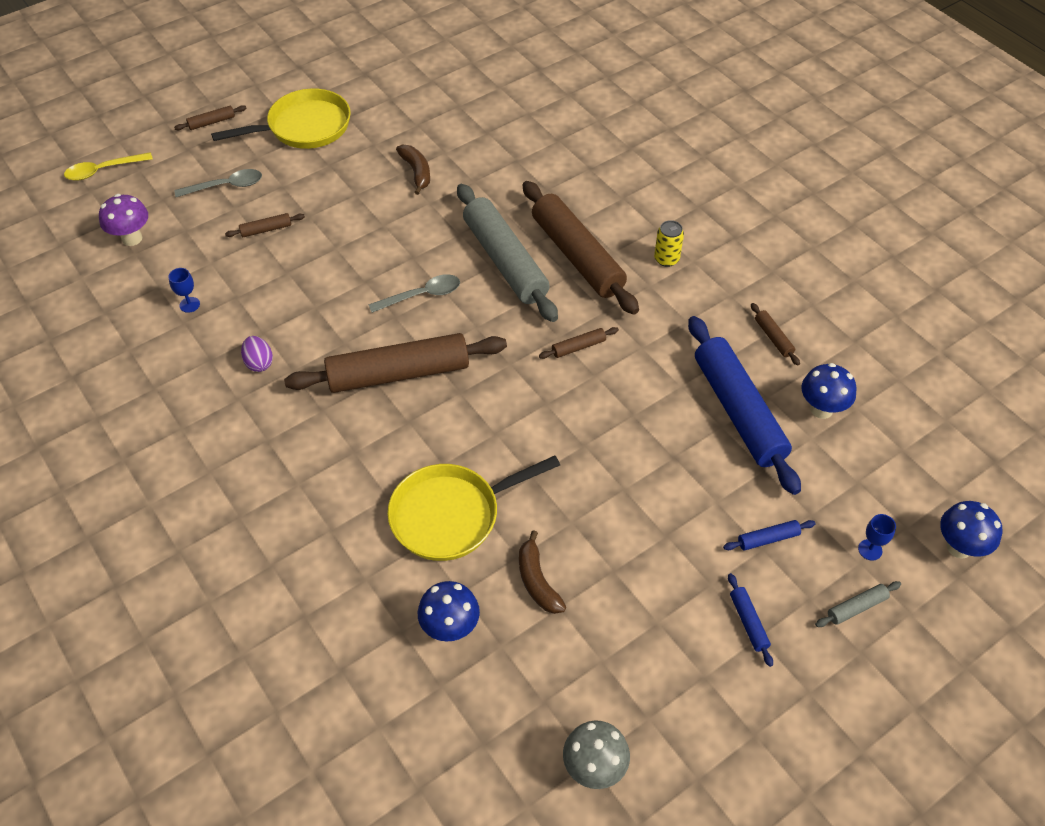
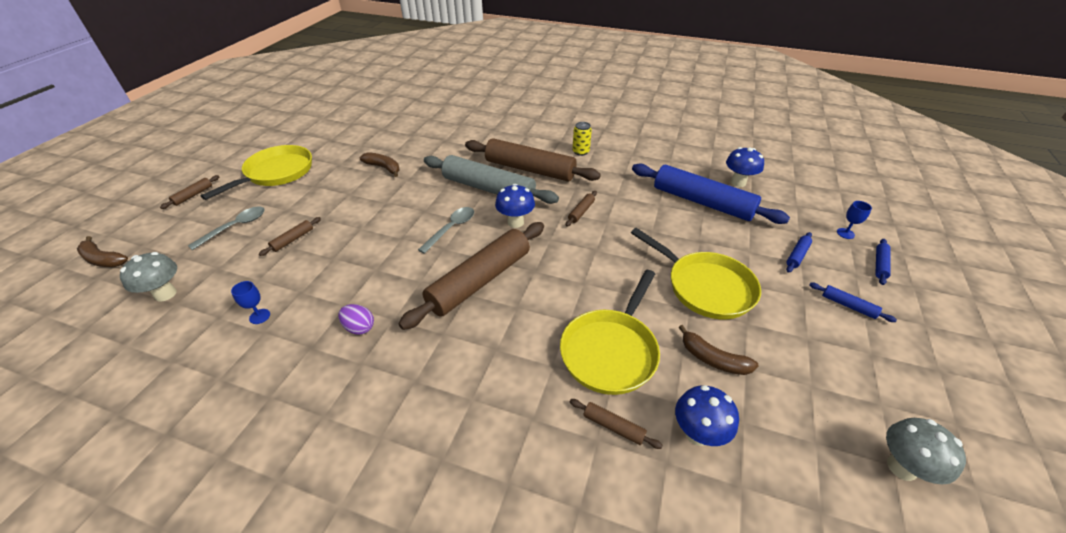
camera: 35 degrees left, 10 degrees down
(103, 170) = (103, 259): yellow spoon -> brown banana
(132, 238) = (165, 294): purple mushroom -> grey mushroom
(615, 510) = (705, 287): none -> yellow pan
(773, 338) = (676, 163): brown rolling pin -> brown rolling pin (613, 426)
(856, 607) = (879, 265): grey rolling pin -> blue rolling pin
(959, 547) = (875, 211): blue mushroom -> blue mushroom (515, 222)

